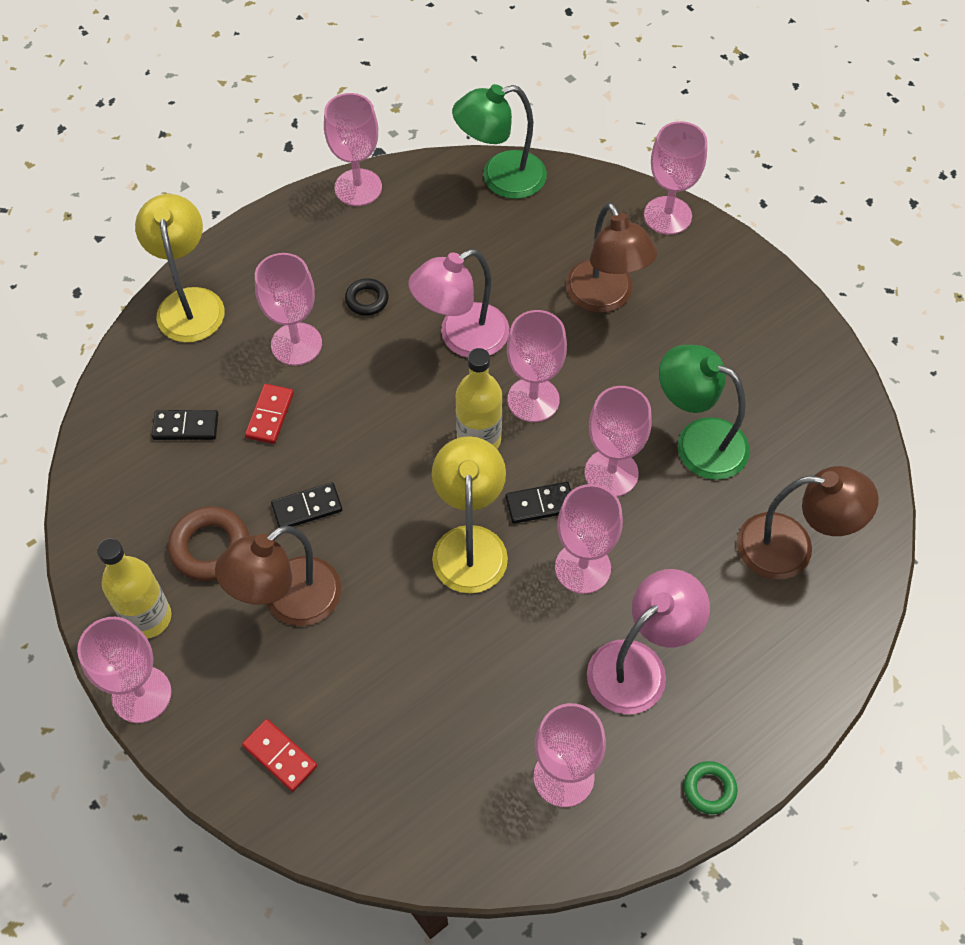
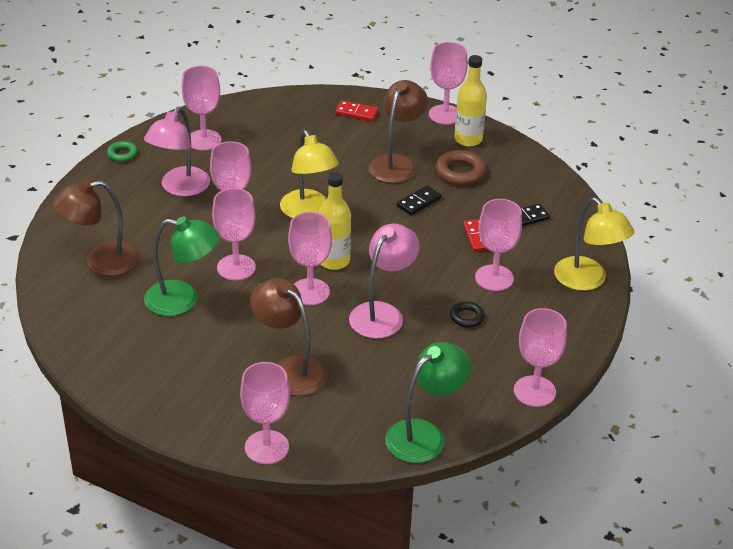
camera: 155 degrees right, 20 degrees down
(540, 504) = (275, 240): black domino -> none

